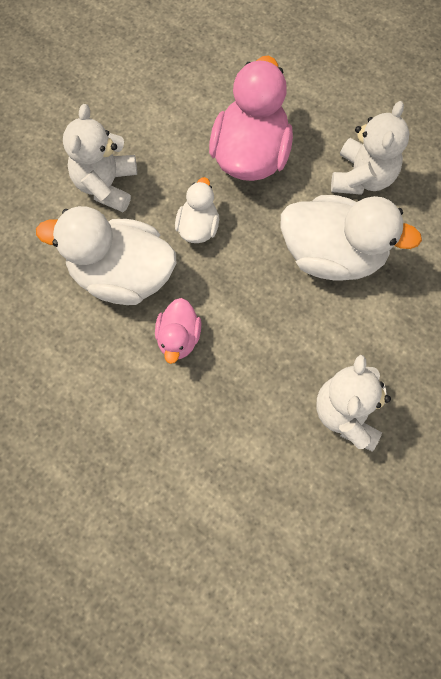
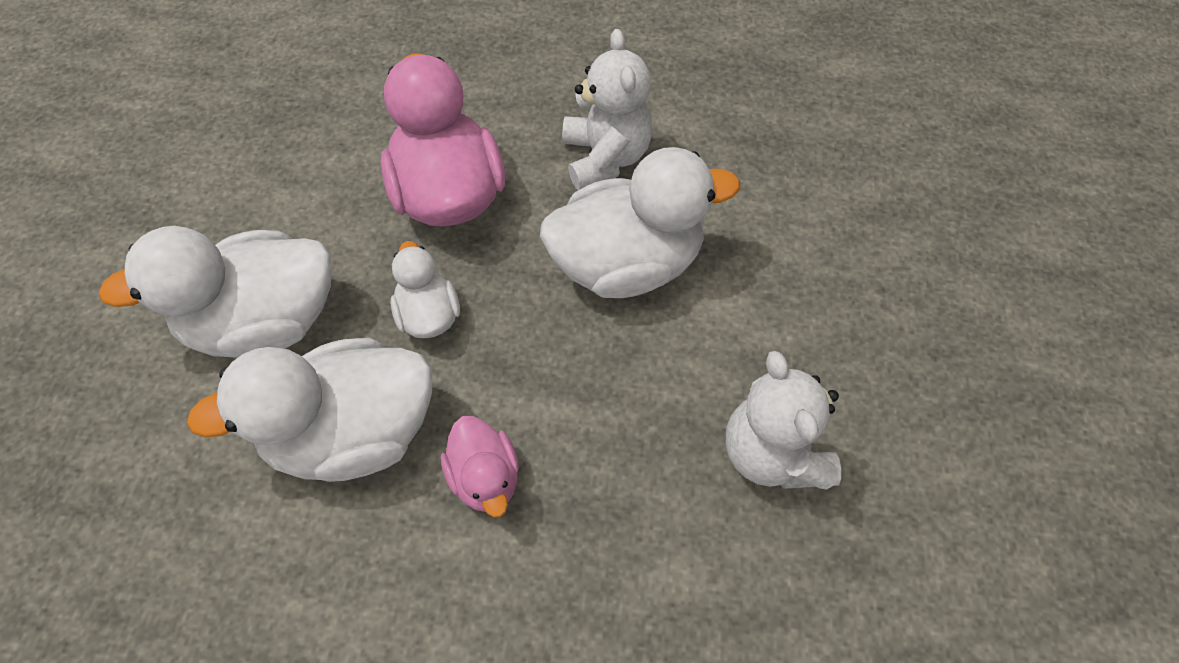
camera: 30 degrees left, 10 degrees down
(106, 185) = (264, 322): white teddy bear -> white duck

